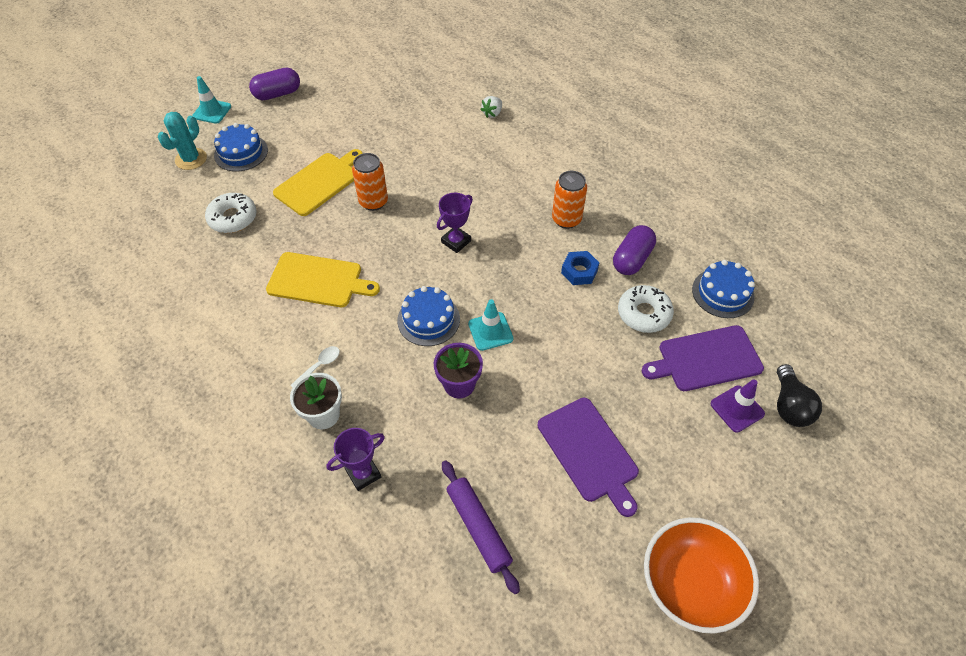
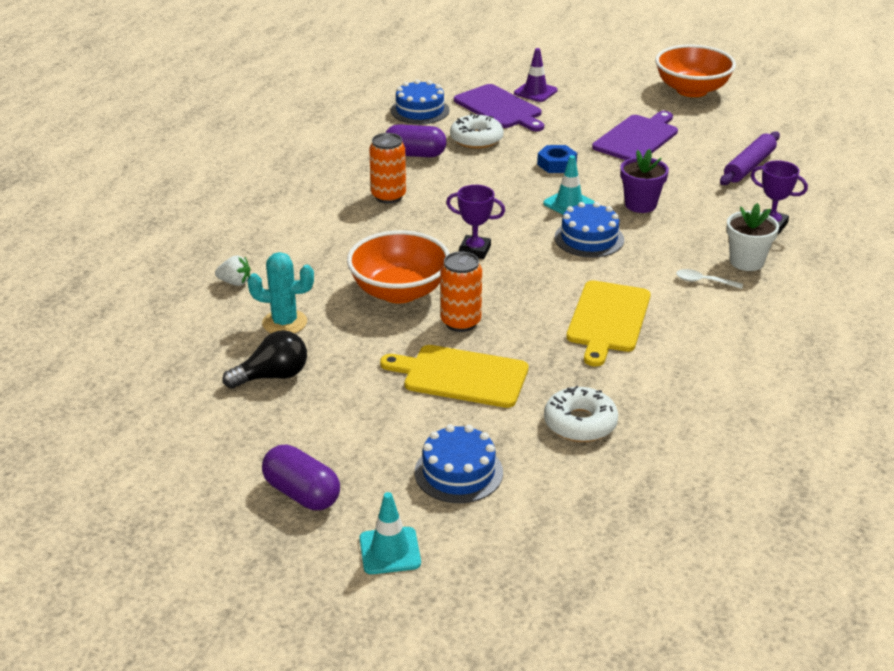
camera: 115 degrees left, 20 degrees down
(191, 159) = (509, 519): turquoise cactus -> turquoise cactus (284, 323)
(318, 280) = (608, 319): yellow cutting board -> yellow cutting board turned 150 degrees counterclockwise
(430, 184) = (399, 292): none -> orange bowl
(579, 271) = (454, 176): blue nut -> blue nut (556, 164)
(789, 406) = (512, 75): black light bulb -> black light bulb (272, 376)

